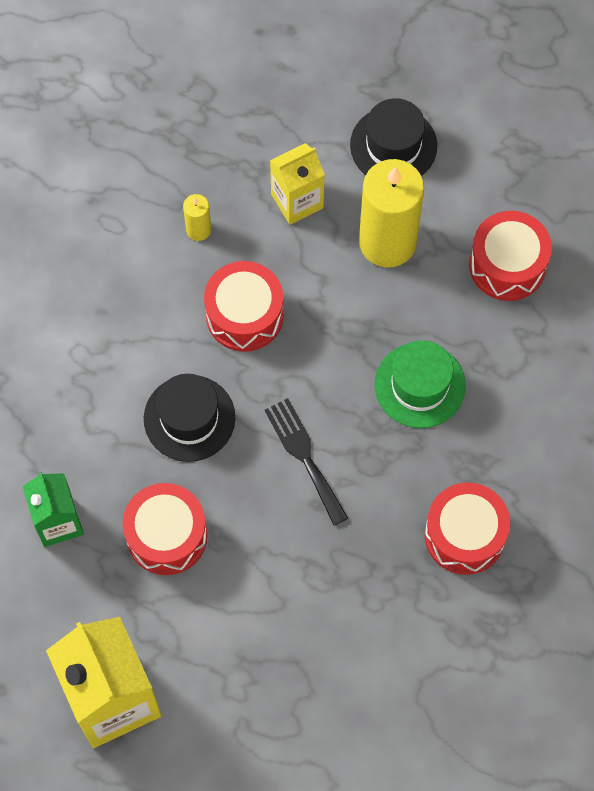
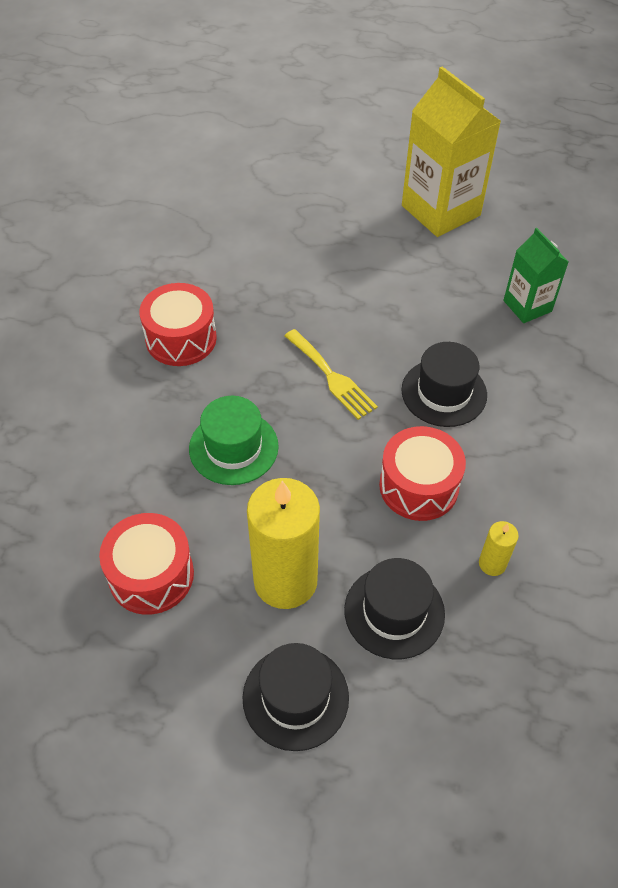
camera: 170 degrees right, 15 degrees down
(166, 535) = (434, 308): red drum -> none
(297, 201) = (394, 611): yellow carton -> black hat
(304, 456) = (331, 377): black fork -> yellow fork

